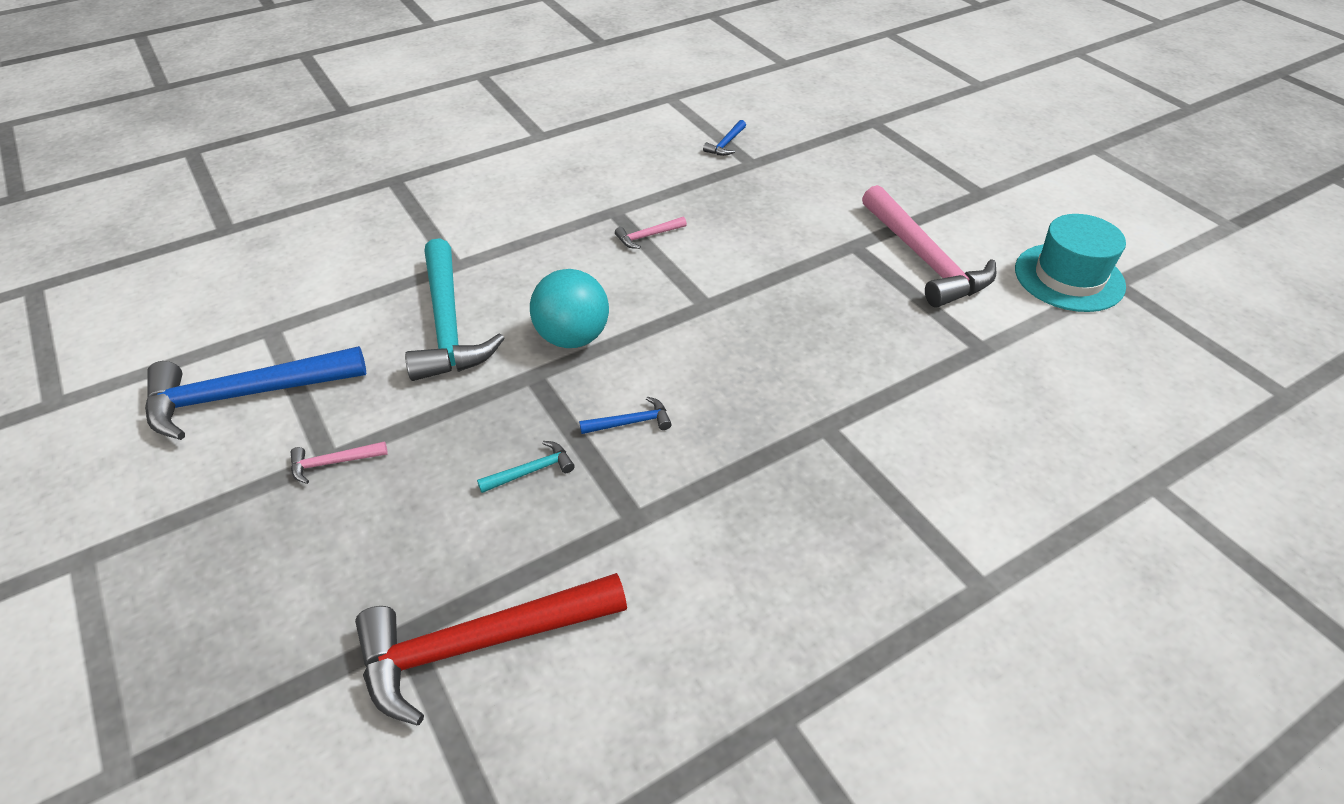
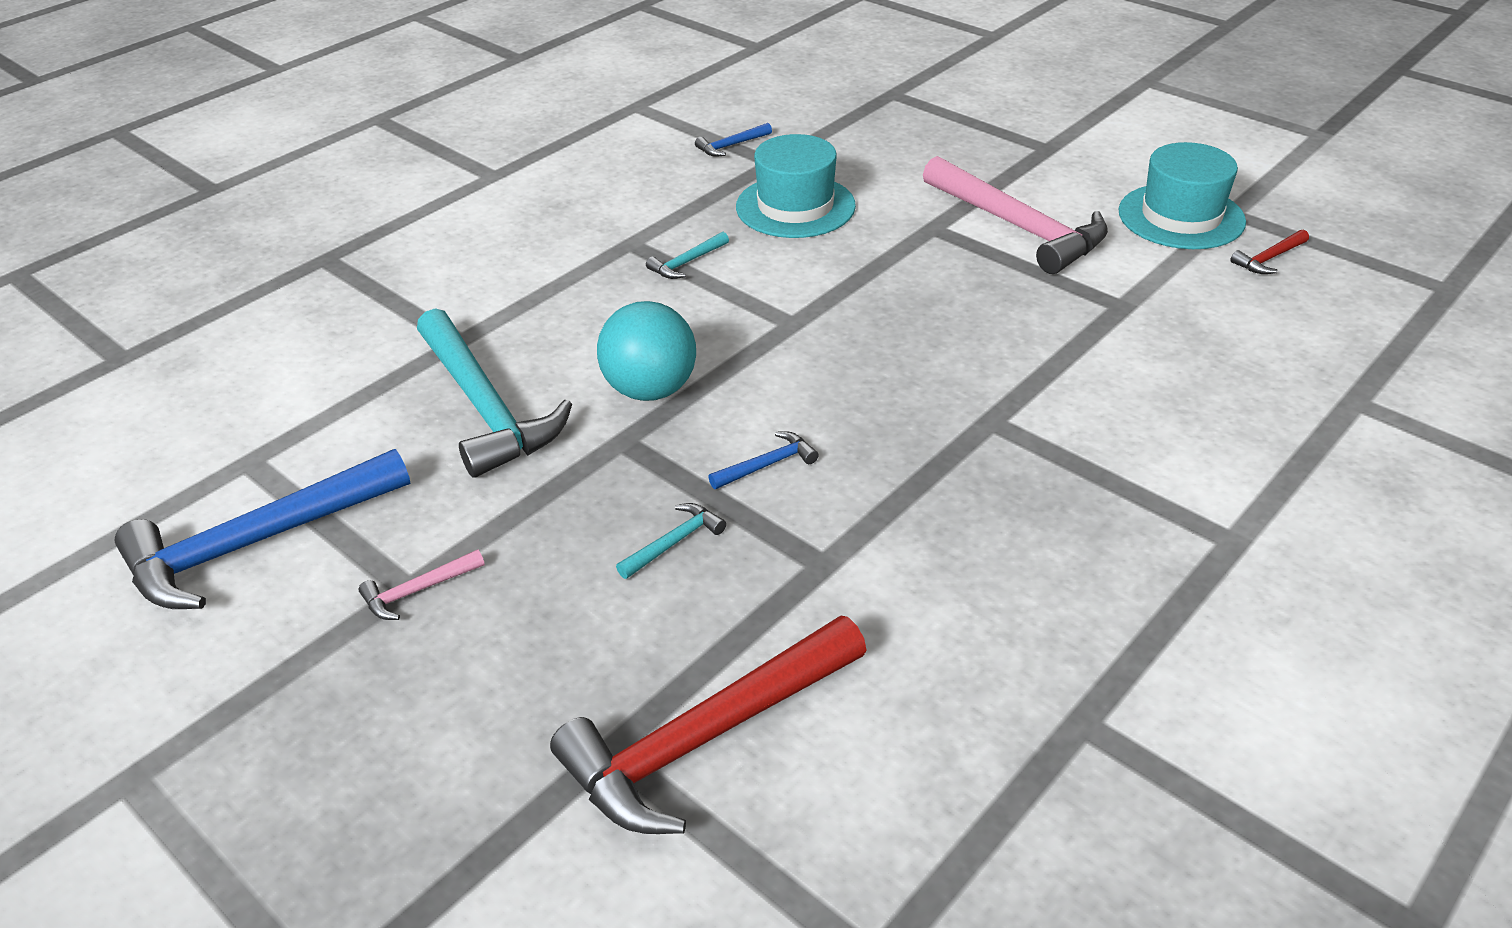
camera: 15 degrees left, 5 degrees down
(648, 236) = (687, 263): pink hammer -> turquoise hammer
(726, 144) = (731, 146): blue hammer -> blue hammer turned 45 degrees clockwise
(752, 205) = (795, 206): none -> turquoise hat
(1131, 332) = (1269, 259): none -> red hammer

